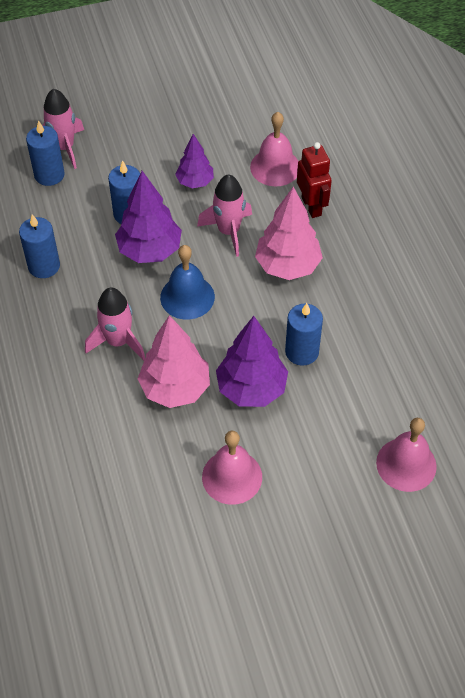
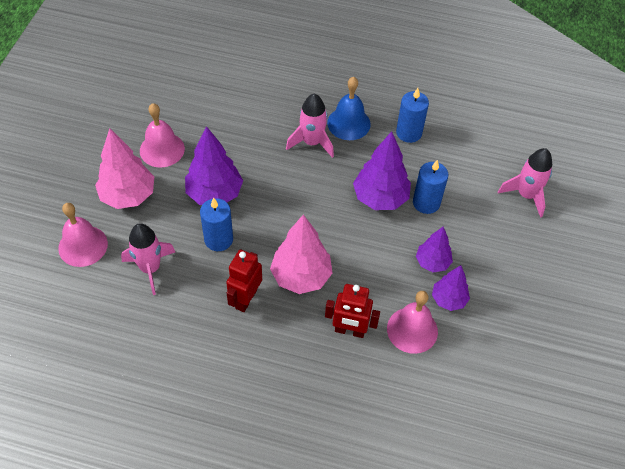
camera: 120 degrees right, 0 degrees up
(49, 175) = (500, 173): blue candle -> none
(175, 388) = (250, 154): pink tree -> pink tree (128, 196)
(187, 297) = (320, 198): blue bell -> blue bell (348, 123)
(225, 156) = (448, 299): none -> purple tree
(228, 231) = (364, 257): pink rocket -> pink rocket (150, 268)
(345, 293) = (245, 299): none -> red robot

